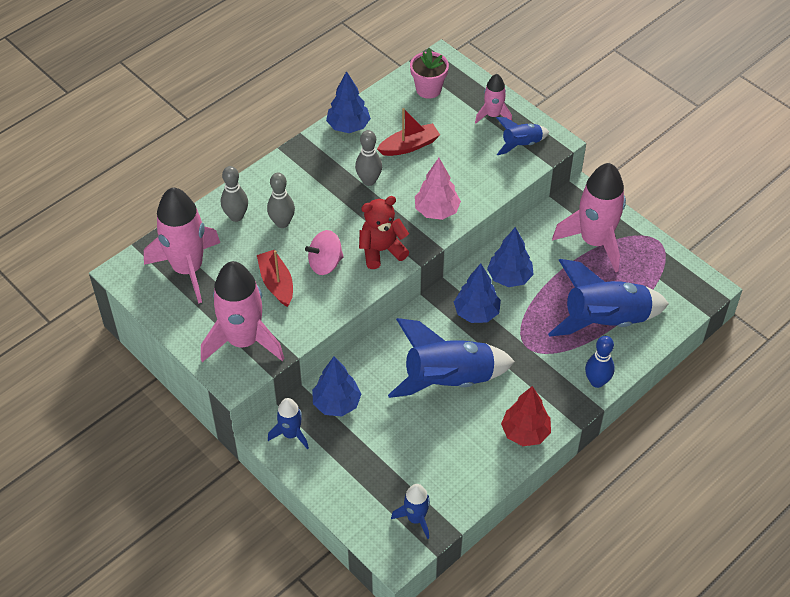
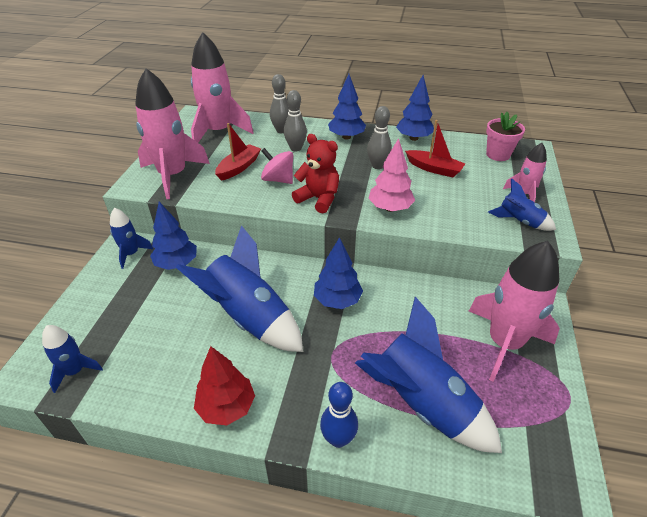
camera: 55 degrees right, 10 degrees down
(509, 277) = (396, 303): blue tree -> blue tree (346, 137)

